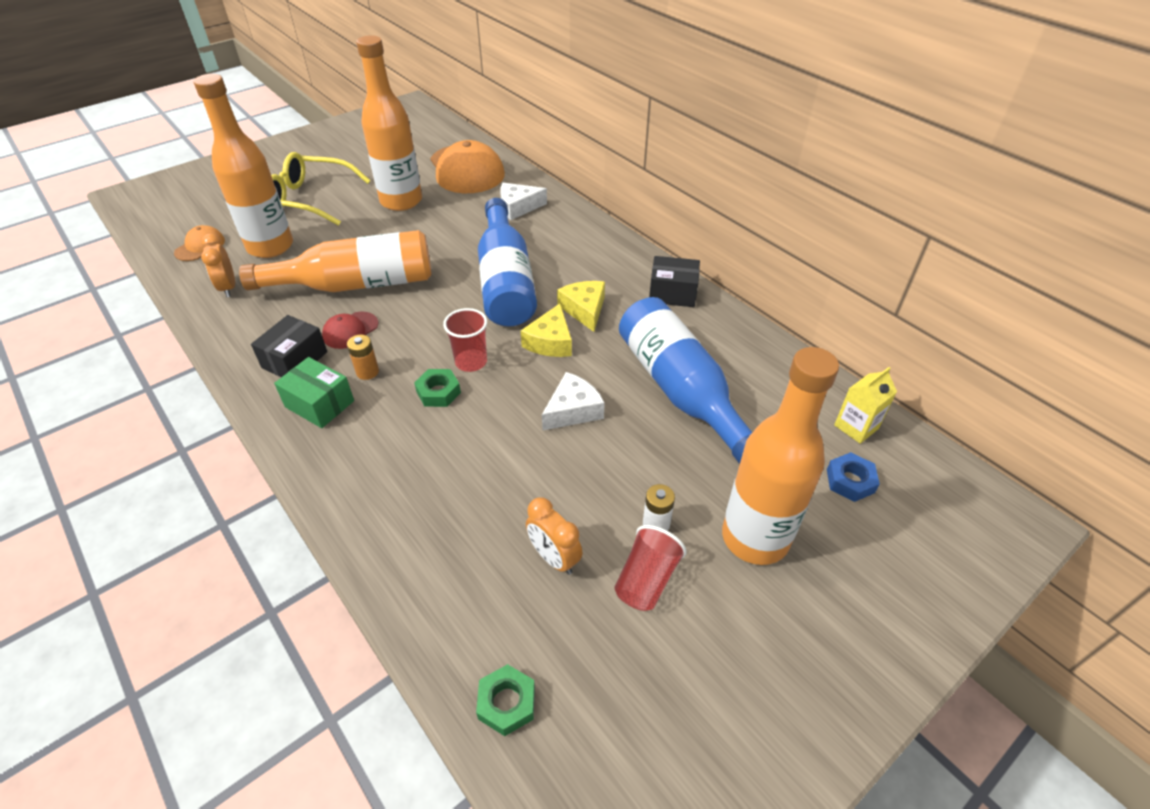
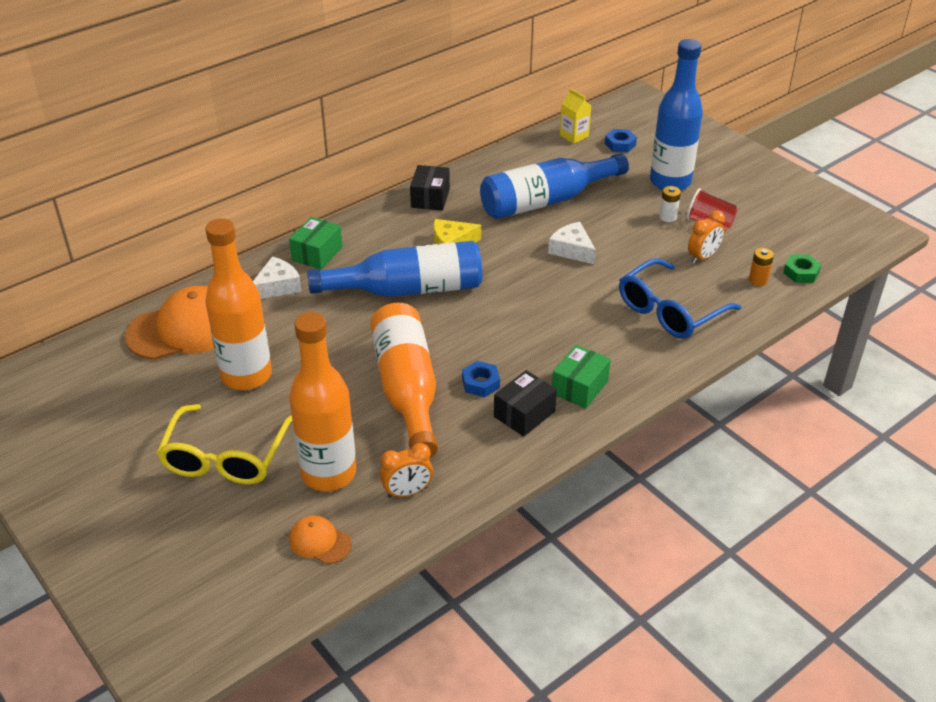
camera: 90 degrees left, 5 degrees down
(295, 360) = (524, 414): black box -> black box turned 75 degrees counterclockwise
(350, 330) = (480, 383): red cap -> blue nut
(367, 372) = (537, 363): orange battery -> orange battery (758, 280)
(436, 502) = (670, 311): none -> blue glasses
(438, 392) = (559, 319): green nut -> none
(471, 362) = (521, 304): red cup -> none
(518, 207) = (277, 286): white cheese -> white cheese turned 120 degrees counterclockwise
(550, 342) = (494, 262): yellow cheese -> none
(567, 225) = (317, 254): none -> green box
(755, 538) = (670, 182): orange bottle -> blue bottle

